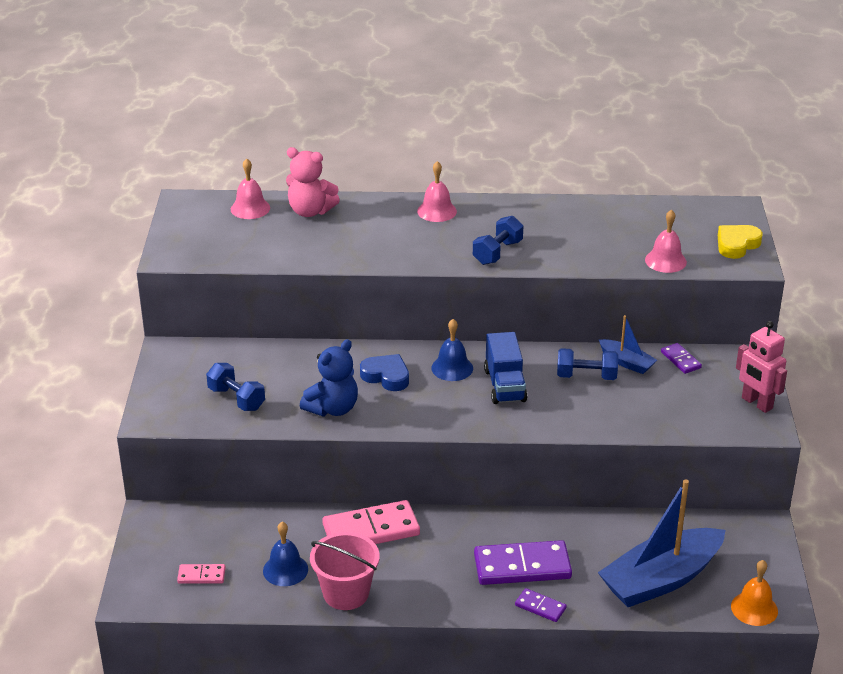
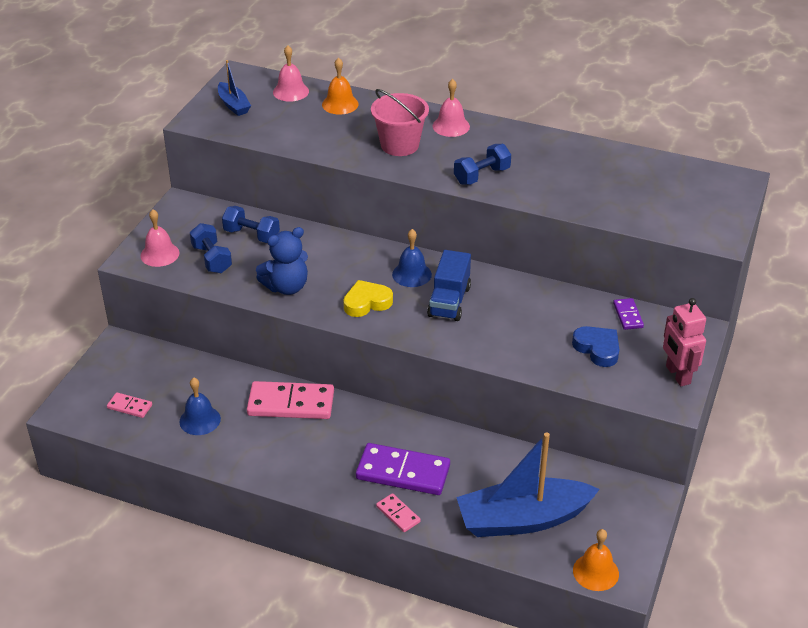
camera: 20 degrees right, 5 degrees up
(310, 211) = (340, 104): pink teddy bear -> orange bell
(346, 593) = (238, 455): pink bucket -> pink bucket (399, 145)
(386, 376) = (349, 268): blue heart -> blue heart (597, 349)
(540, 607) = (398, 514): purple domino -> pink domino
(586, 376) = (529, 310): blue dumbbell -> blue dumbbell (252, 235)
(626, 362) = (574, 306): blue boat -> blue boat (233, 105)
(665, 261) = (635, 217): pink bell -> pink bell (160, 254)
(736, 245) = (715, 216): yellow heart -> yellow heart (367, 302)

